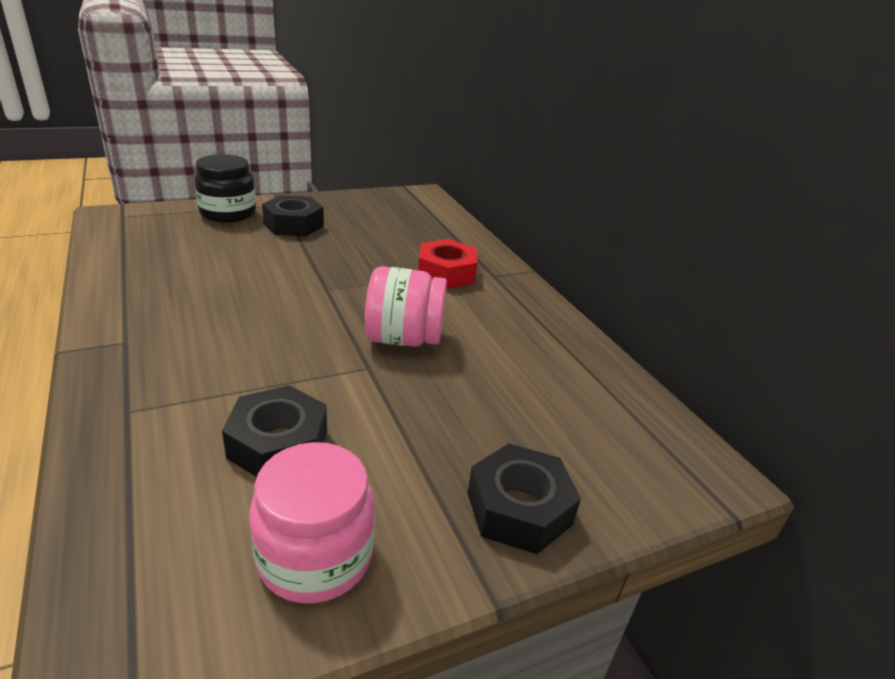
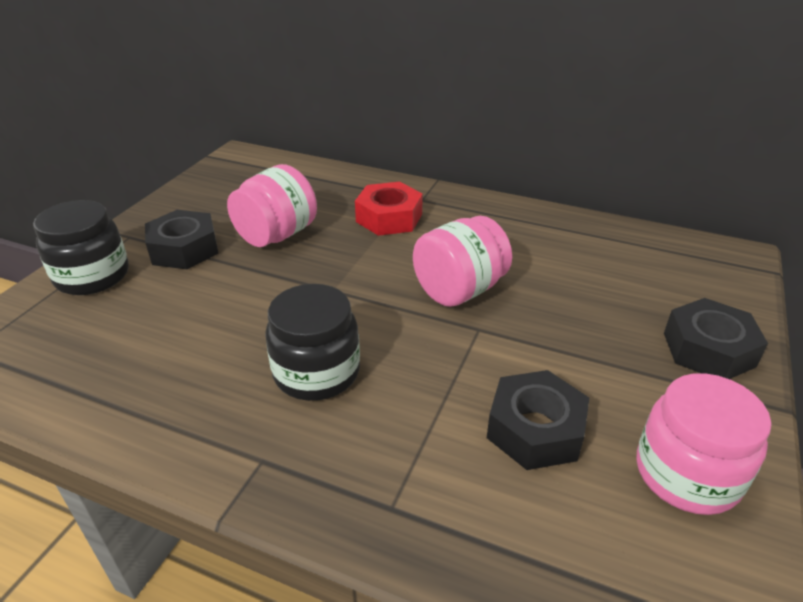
camera: 40 degrees left, 5 degrees up
(231, 322) = (316, 372): none -> black jar
(356, 244) = (277, 235): none -> pink jar

